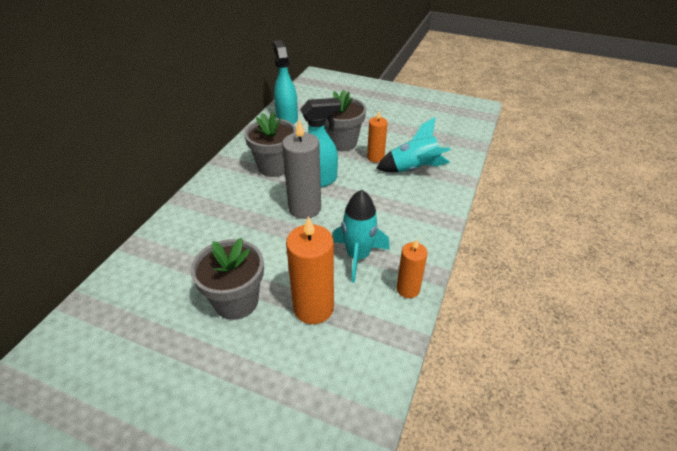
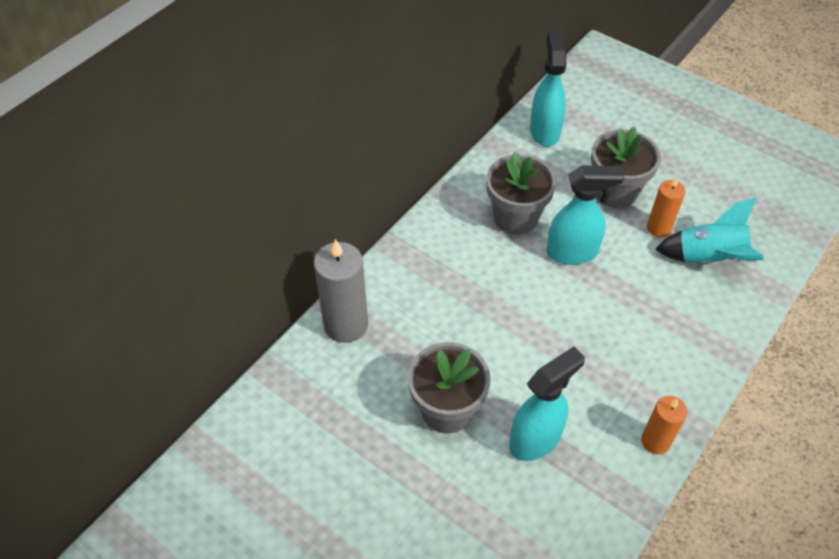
camera: 15 degrees right, 10 degrees up
(304, 208) = (546, 294): grey candle -> grey candle (346, 325)
(313, 308) = (535, 439): orange candle -> turquoise spray bottle
(358, 256) = (602, 382): turquoise rocket -> none

